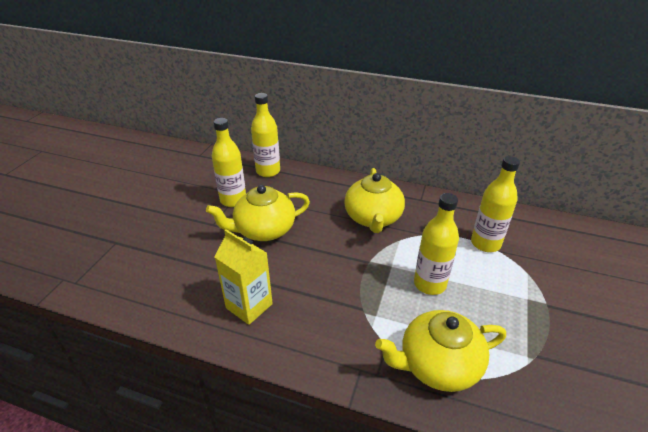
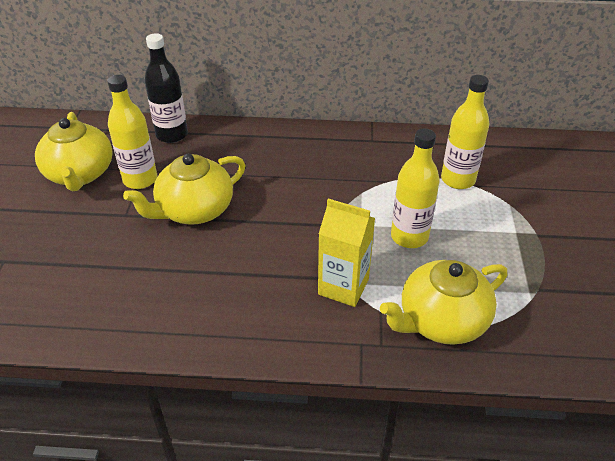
camera: 15 degrees left, 5 degrees up
(249, 306) = (210, 303): yellow carton -> yellow carton (343, 287)
(268, 171) = (172, 135): yellow bottle -> black bottle
(373, 218) = (323, 172): yellow teapot -> yellow teapot (80, 174)

